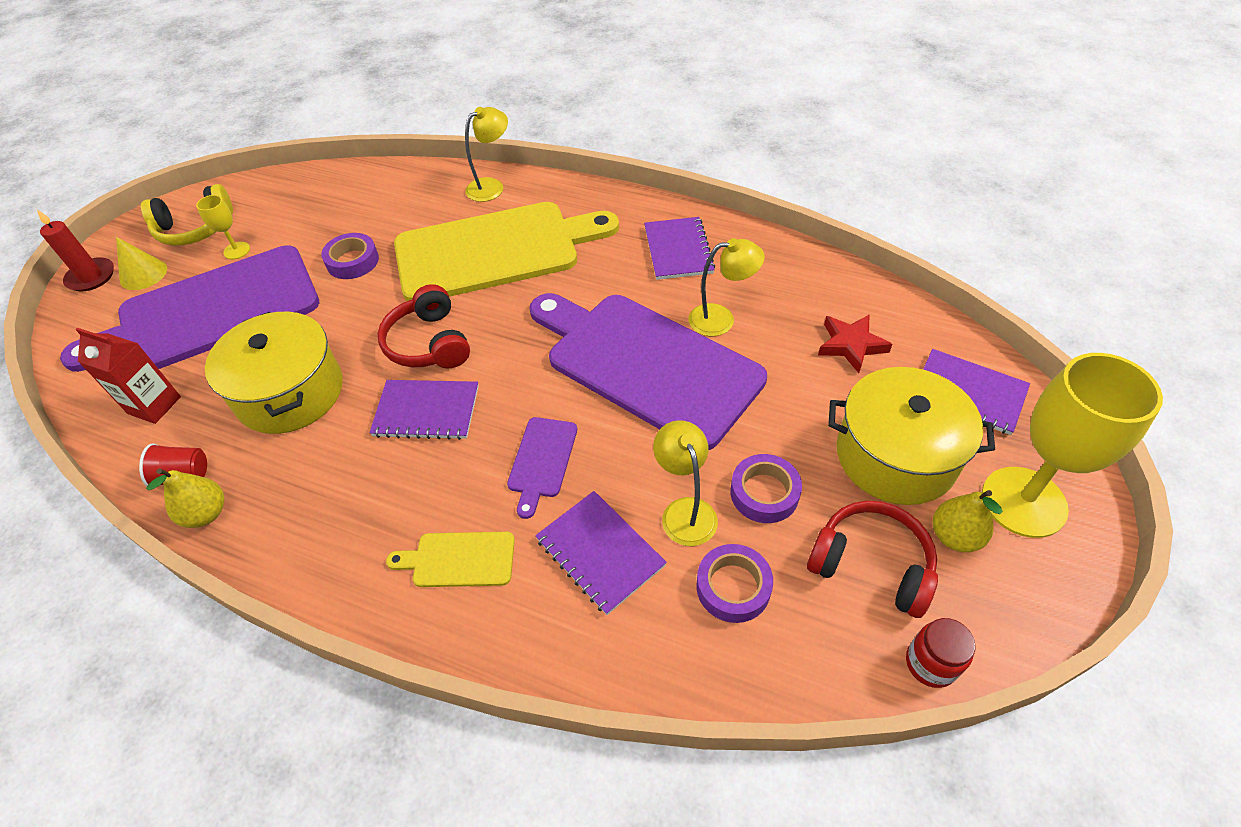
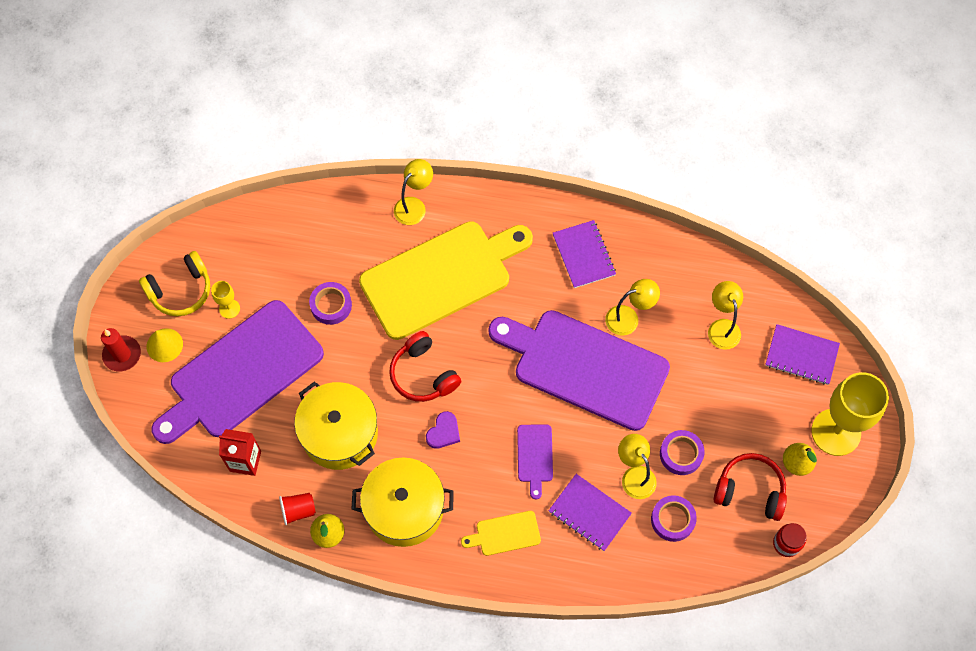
camera: 15 degrees left, 15 degrees up
(426, 411) = (443, 432): purple notebook -> purple heart
(851, 345) = (722, 327): red star -> yellow lamp
(895, 455) = (758, 412): yellow pot -> yellow pot (404, 509)

